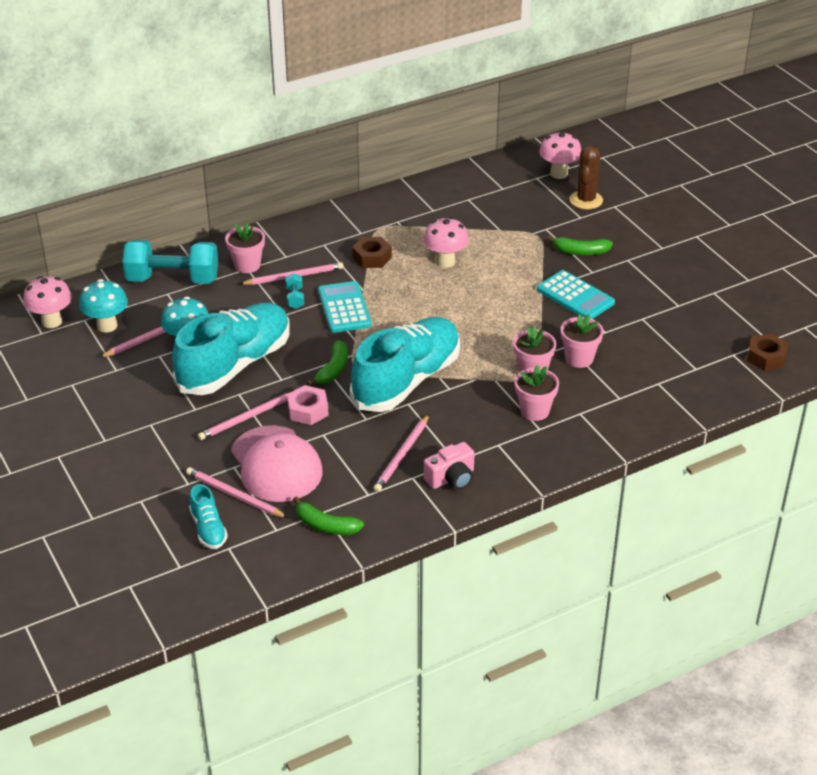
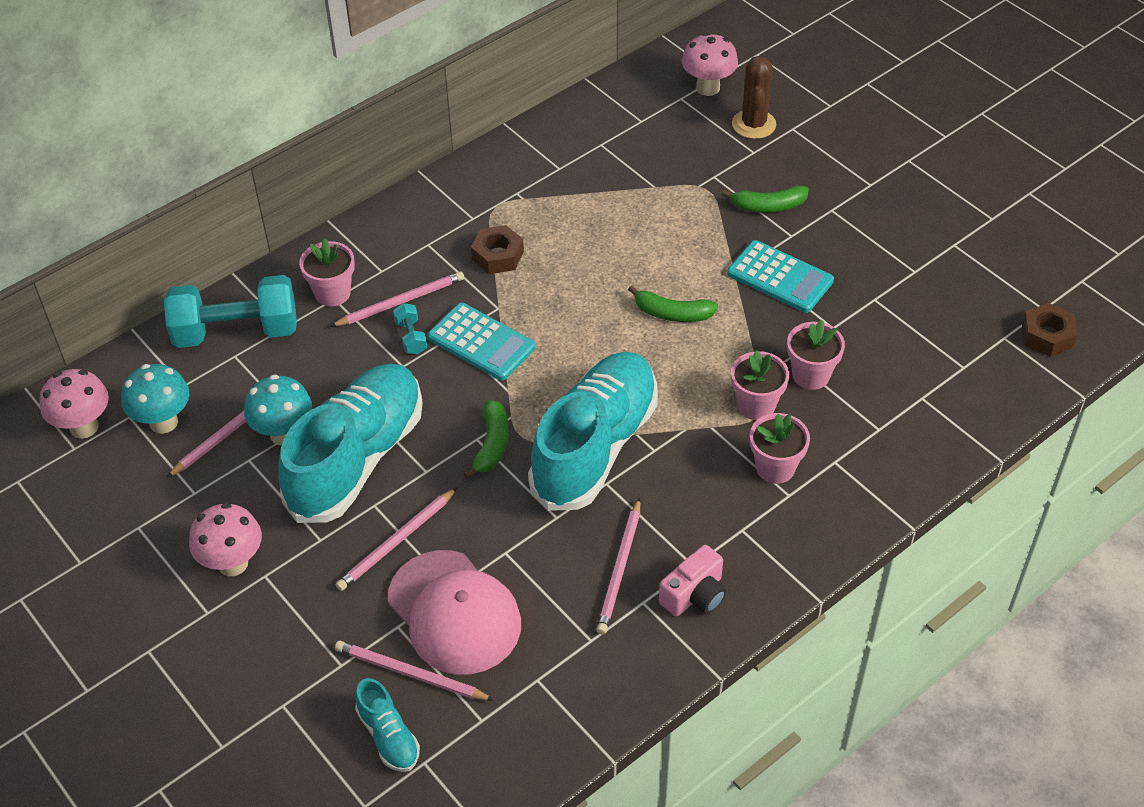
camera: 10 degrees left, 10 degrees up
(308, 410) = (475, 517): pink nut -> none
(326, 525) = (547, 702): green banana -> green banana (672, 313)
(344, 308) = (481, 342): turquoise calculator -> turquoise calculator turned 150 degrees clockwise
(445, 262) = (596, 248): pink mushroom -> pink mushroom (233, 563)

